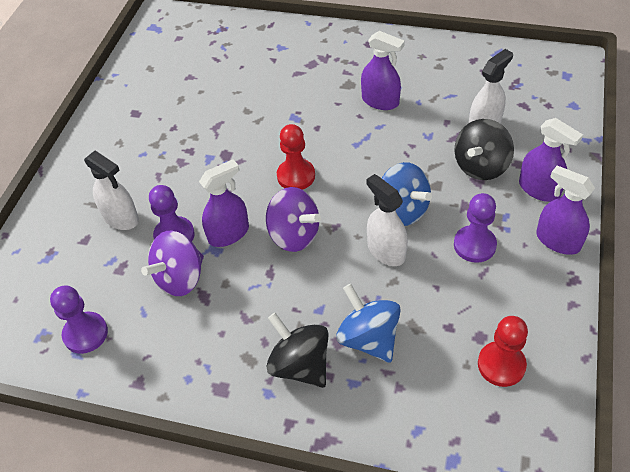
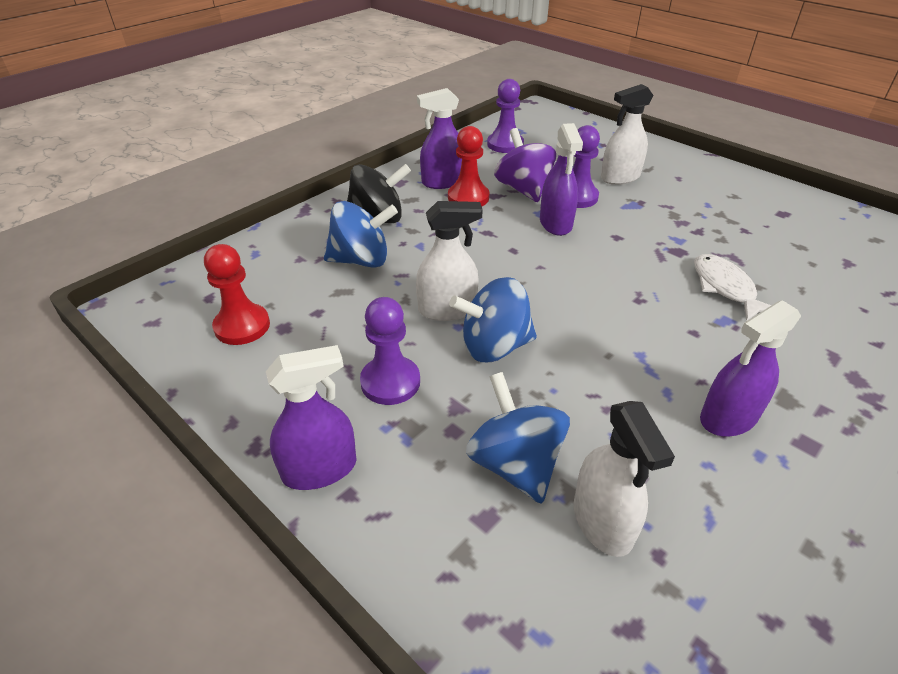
camera: 115 degrees right, 10 degrees down
(258, 123) = (725, 288): none -> white fish
(294, 235) = (522, 259): purple spinning top -> none
(296, 176) = (610, 287): red pawn -> red pawn (468, 197)
(481, 166) = (515, 464): black spinning top -> blue spinning top
(539, 189) = (419, 509): purple spray bottle -> purple spray bottle (443, 182)

